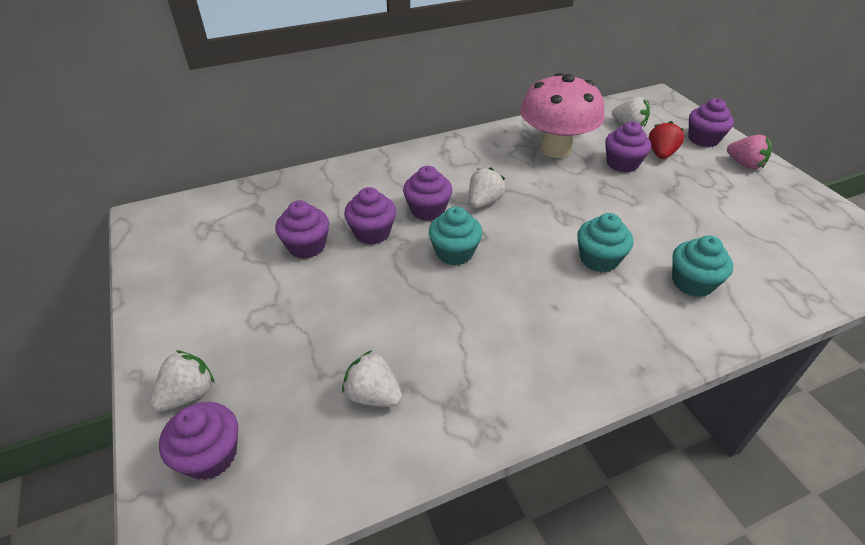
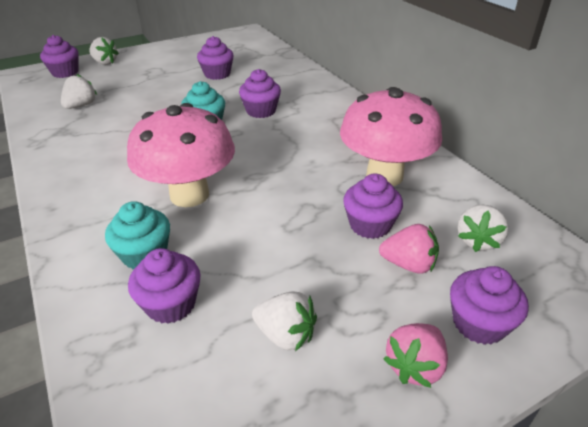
camera: 85 degrees right, 5 degrees down
(372, 232) = (231, 93): purple cupcake -> purple cupcake (171, 304)
(484, 202) = (275, 135): white strawberry -> white strawberry (285, 335)
(599, 259) = (189, 195): turquoise cupcake -> pink mushroom
(661, 154) = (408, 264): red strawberry -> pink strawberry

